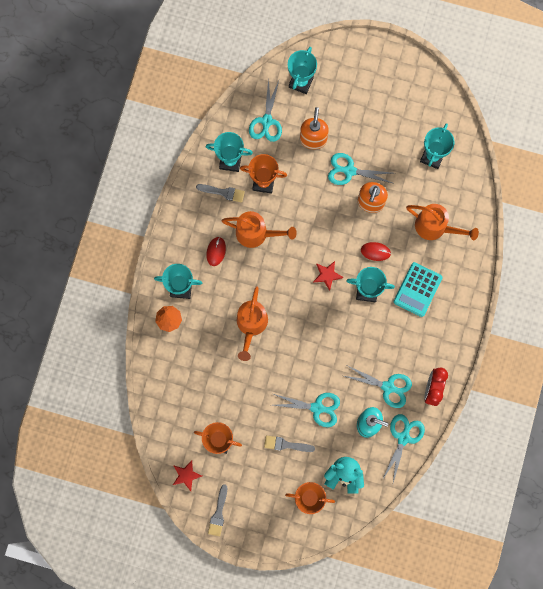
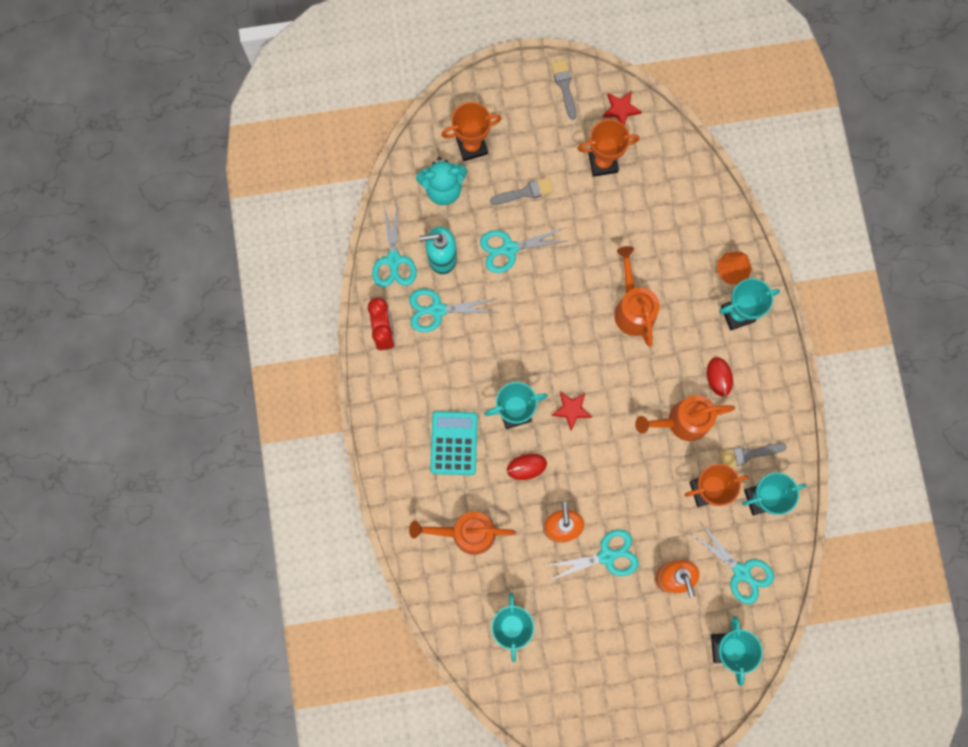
camera: 155 degrees right, 0 degrees up
(266, 122) = (742, 572): turquoise scissors -> turquoise scissors turned 150 degrees clockwise

